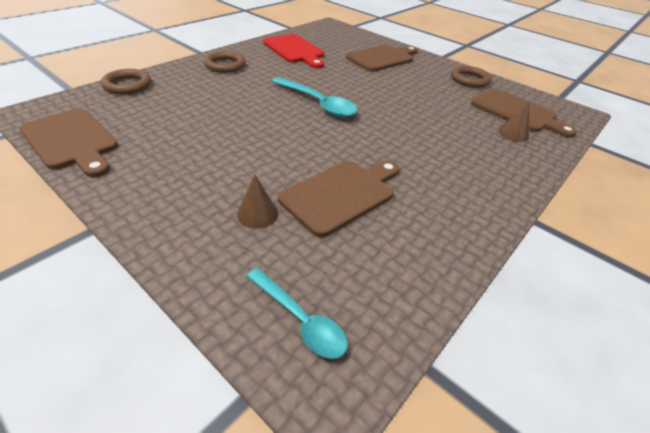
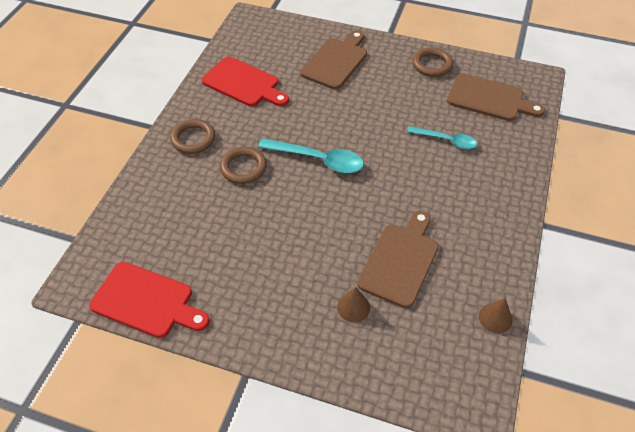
camera: 20 degrees left, 10 degrees up
(71, 141) = (146, 301): brown cutting board -> red cutting board
(127, 85) = (126, 210): brown ring -> brown ring (243, 167)
(300, 320) = (436, 376): turquoise spoon -> turquoise spoon (446, 140)
(513, 133) = (496, 130): brown cone -> brown cone (495, 318)

